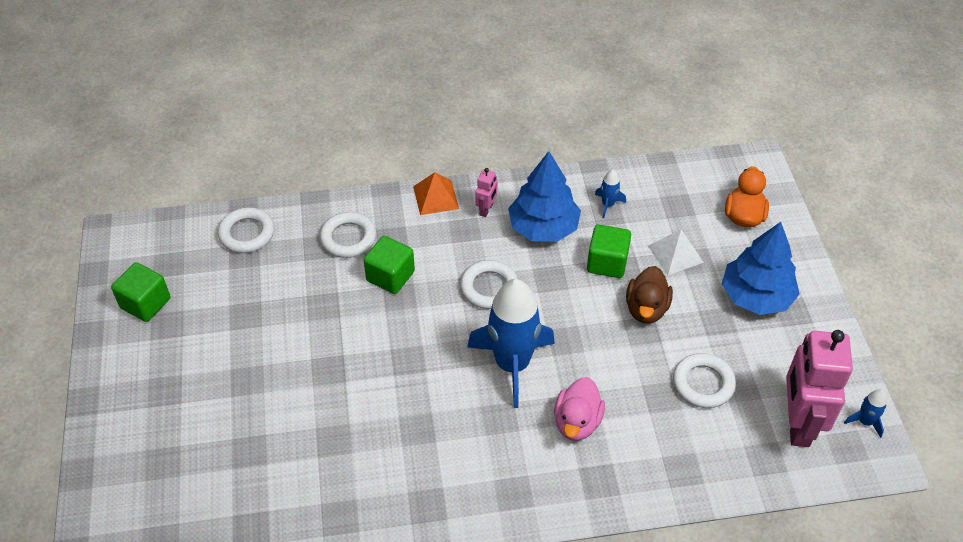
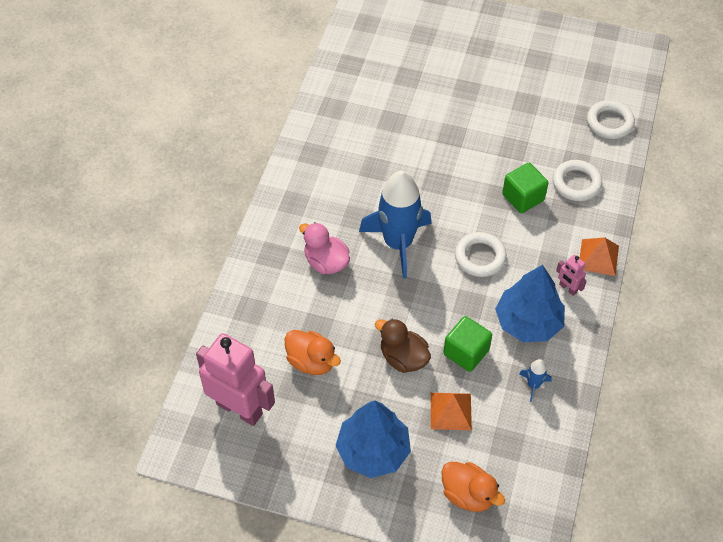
camera: 115 degrees right, 5 degrees up
(145, 303) = (564, 52): green cube -> none
(675, 254) = (450, 411): white pyramid -> orange pyramid
(703, 383) = (311, 361): white ring -> orange duck
(865, 421) = (212, 460): blue rocket -> none

